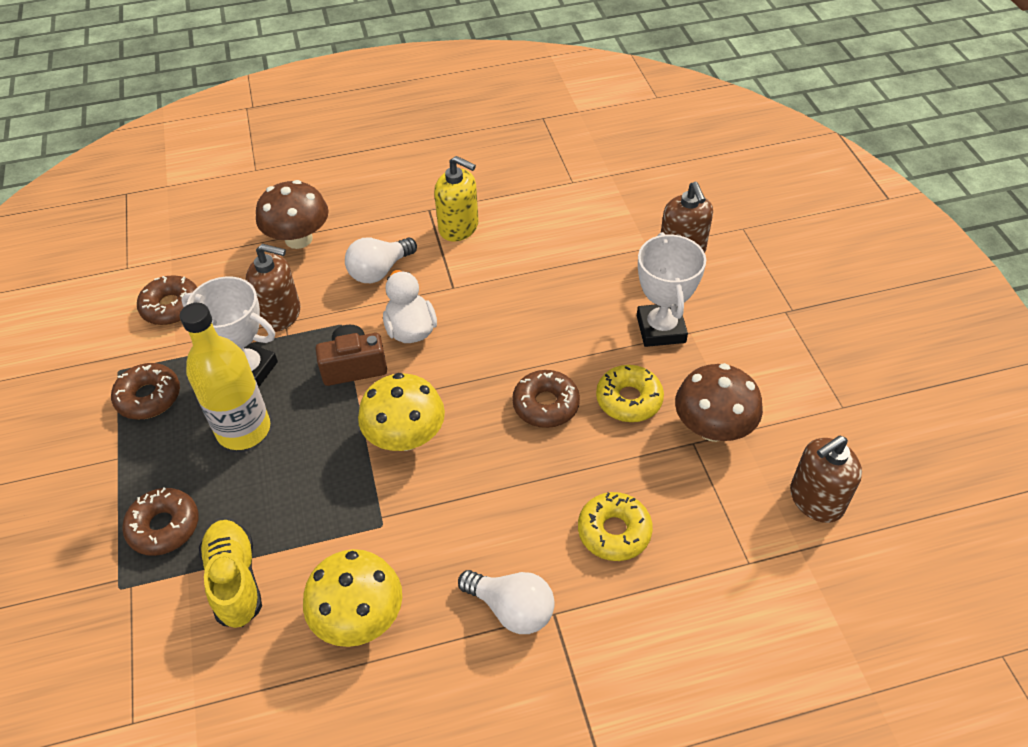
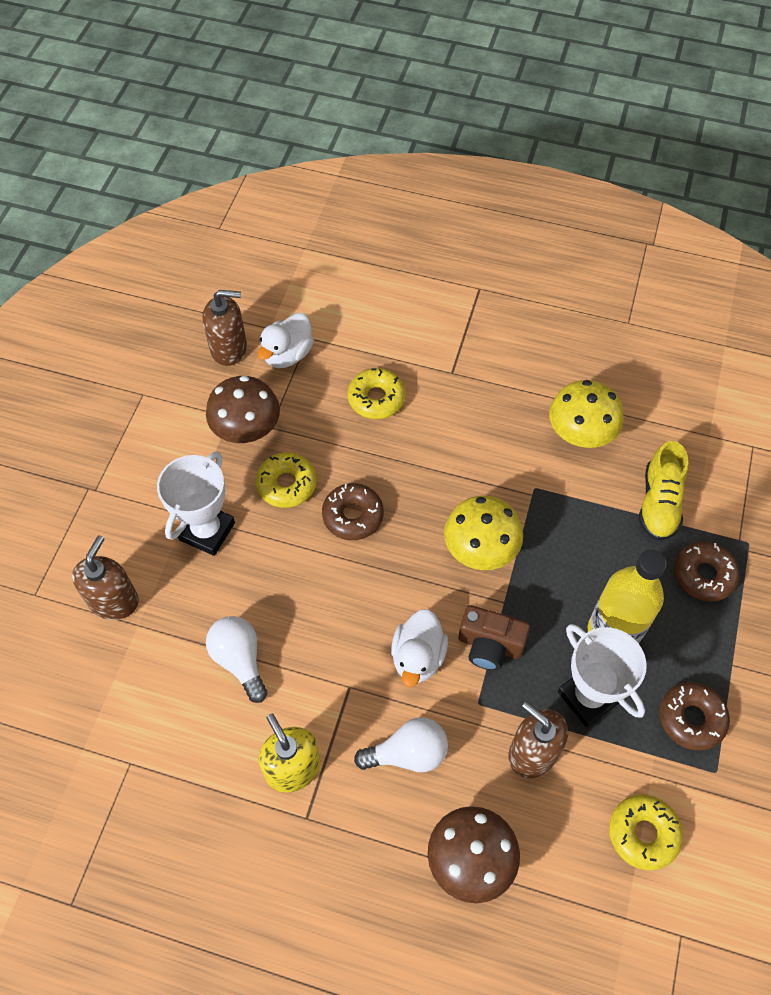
camera: 150 degrees left, 10 degrees up
(171, 307) = (643, 833): brown donut -> yellow donut
(512, 609) = (477, 388): white light bulb -> white light bulb (240, 660)
(750, 529) = (287, 354): none -> white duck

